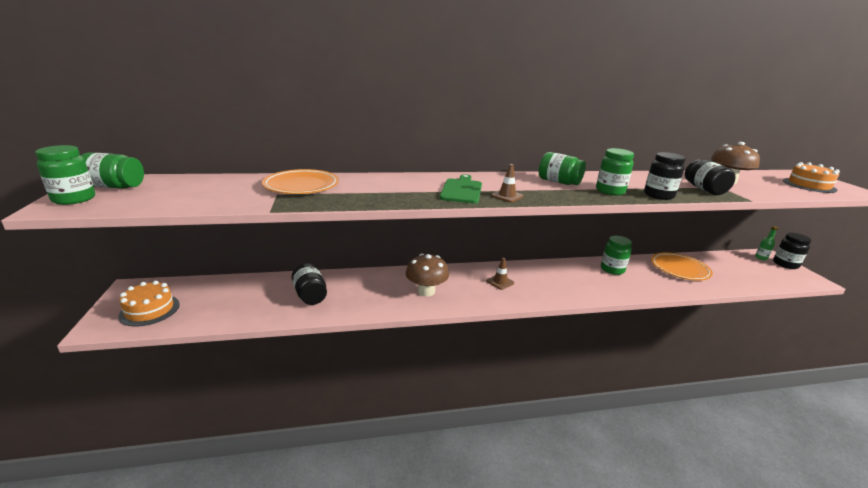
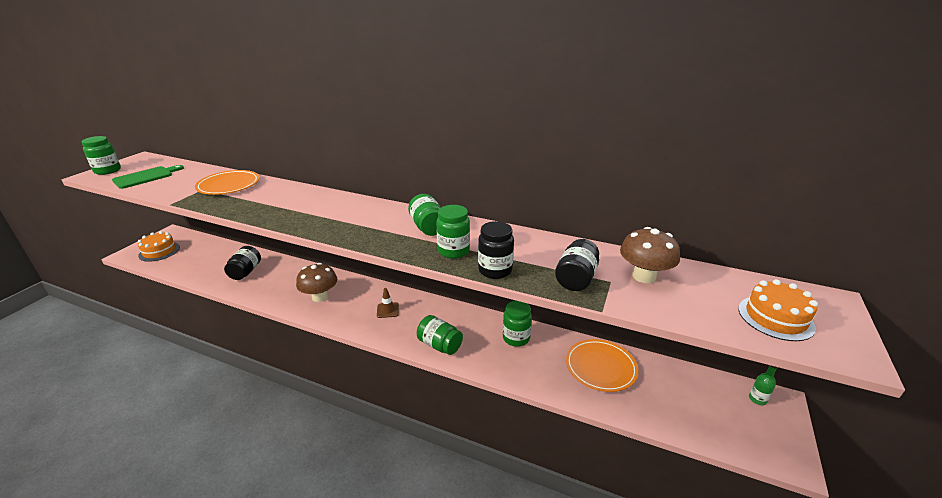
camera: 35 degrees right, 5 degrees up
(115, 187) = (139, 165): green jar -> green jar (439, 345)
(461, 190) = (323, 216): green cutting board -> green cutting board (146, 177)
(507, 196) = (344, 231): brown traffic cone -> none
(785, 264) = (783, 423): black jar -> none

